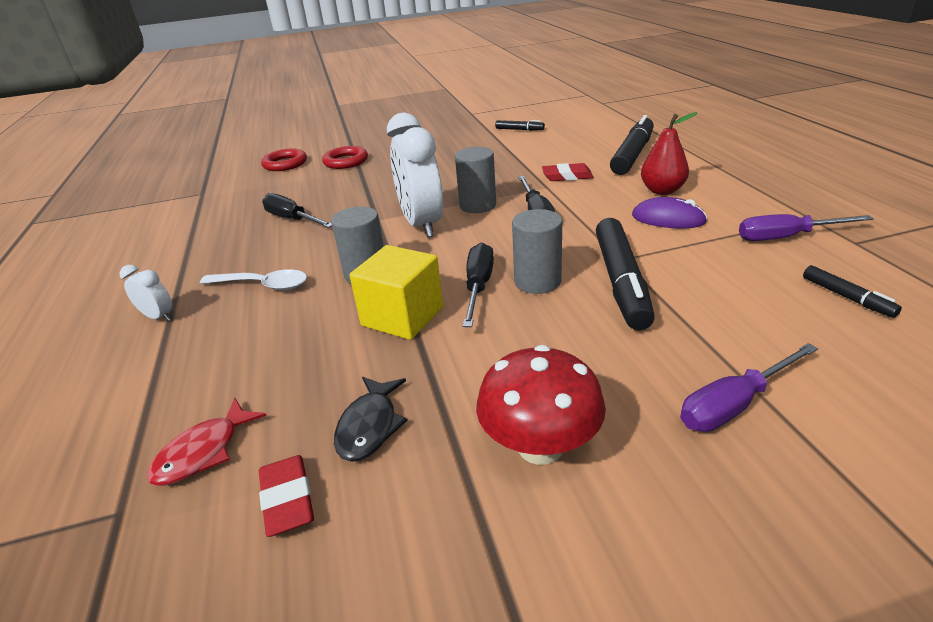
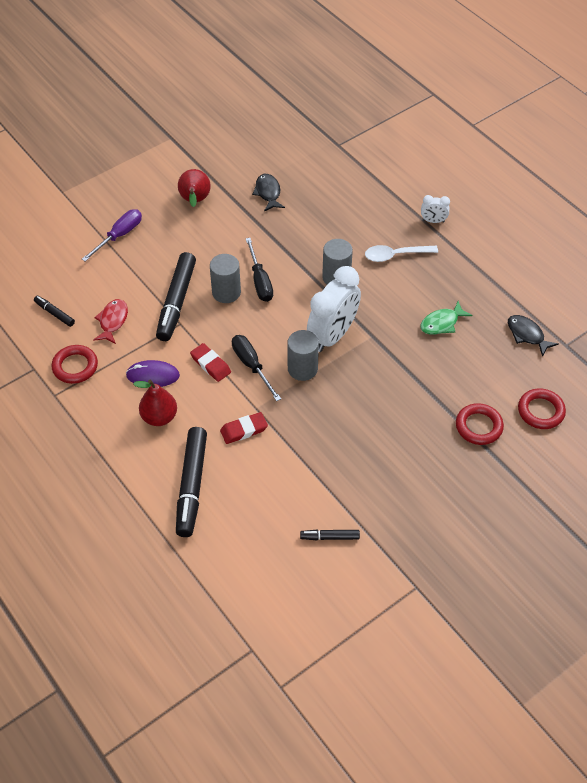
camera: 155 degrees right, 20 degrees up
(203, 452) = (328, 168): red fish -> red fish (113, 321)
(224, 202) = (527, 335): none -> black fish
(287, 499) = (280, 162): red eraser -> red eraser (210, 364)
(292, 219) = (442, 323): black screwdriver -> green fish
(402, 316) = (291, 250): yellow cube -> none
(421, 224) = (333, 335): white clock -> white clock turned 75 degrees clockwise
(540, 446) = (195, 201): red mushroom -> red pear
(621, 282) = (177, 302): black marker -> black marker turned 150 degrees counterclockwise
(786, 237) = (75, 366): purple screwdriver -> red ring

